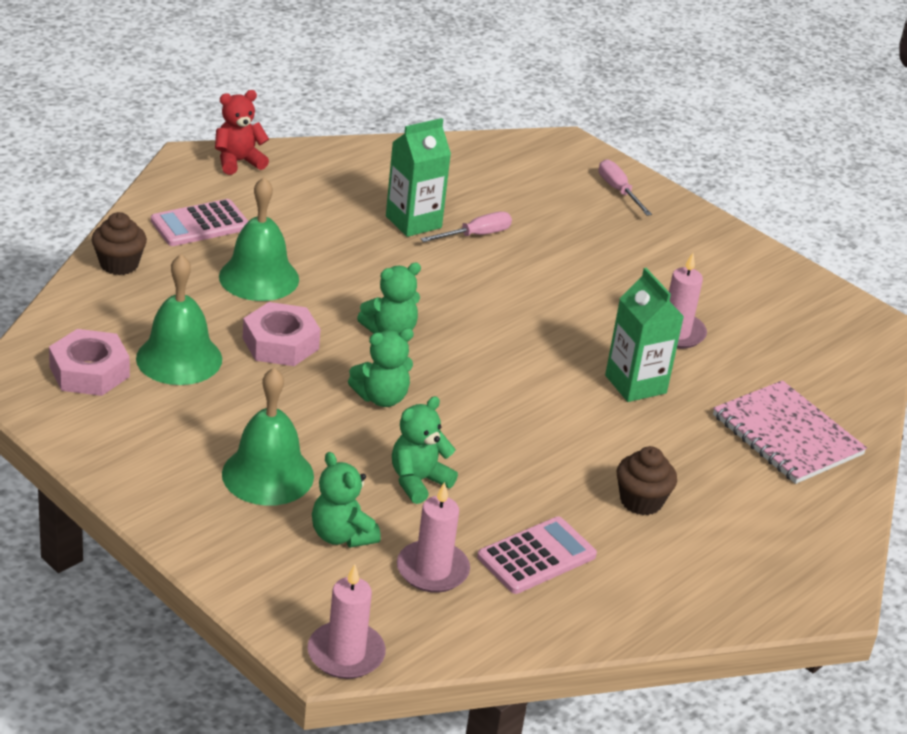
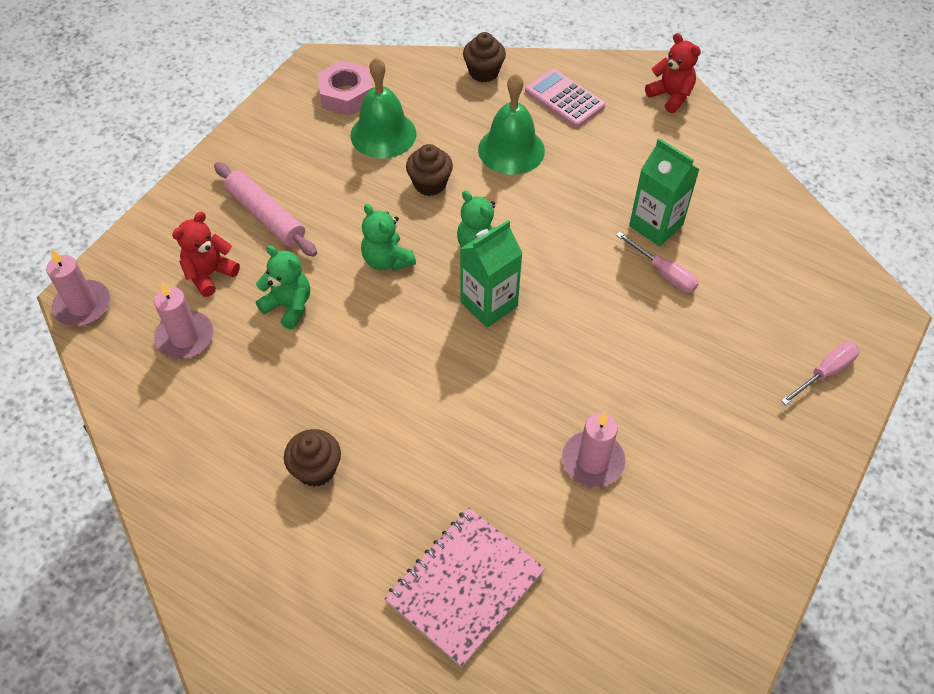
camera: 80 degrees right, 20 degrees up
(268, 474) = (266, 216): green bell -> pink rolling pin
(280, 343) = (430, 184): pink nut -> brown cupcake
(341, 535) = (210, 274): green teddy bear -> red teddy bear
(536, 556) = (219, 403): pink calculator -> none
(635, 384) = (489, 439): green carton -> green carton (489, 304)

